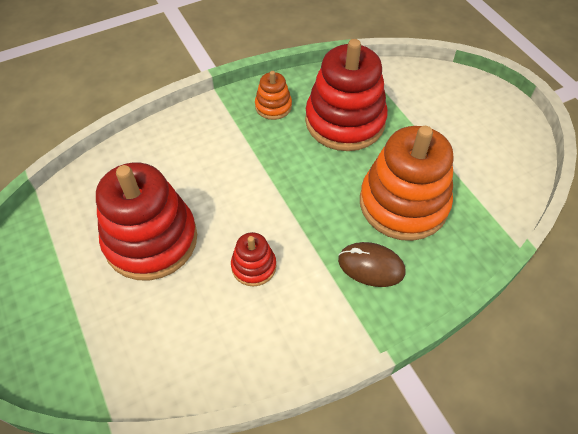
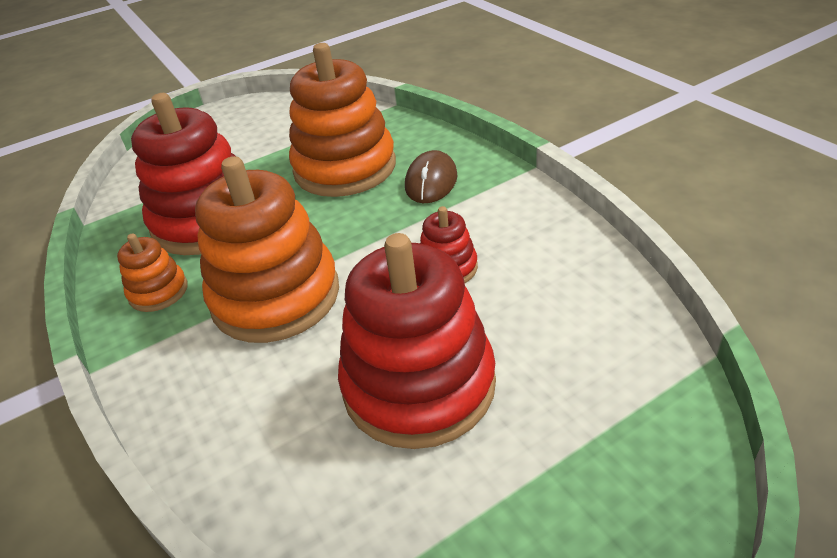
camera: 90 degrees left, 15 degrees down
(251, 165) = (275, 296): none -> orange stacking toy

